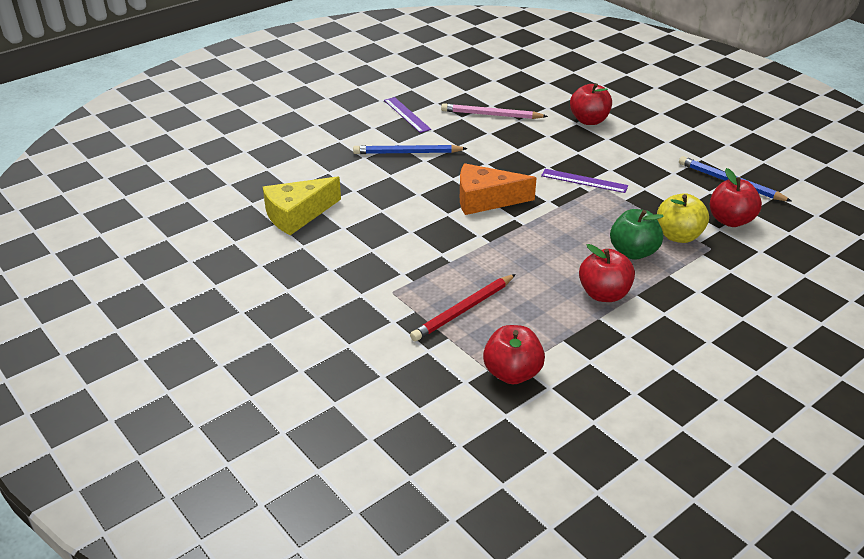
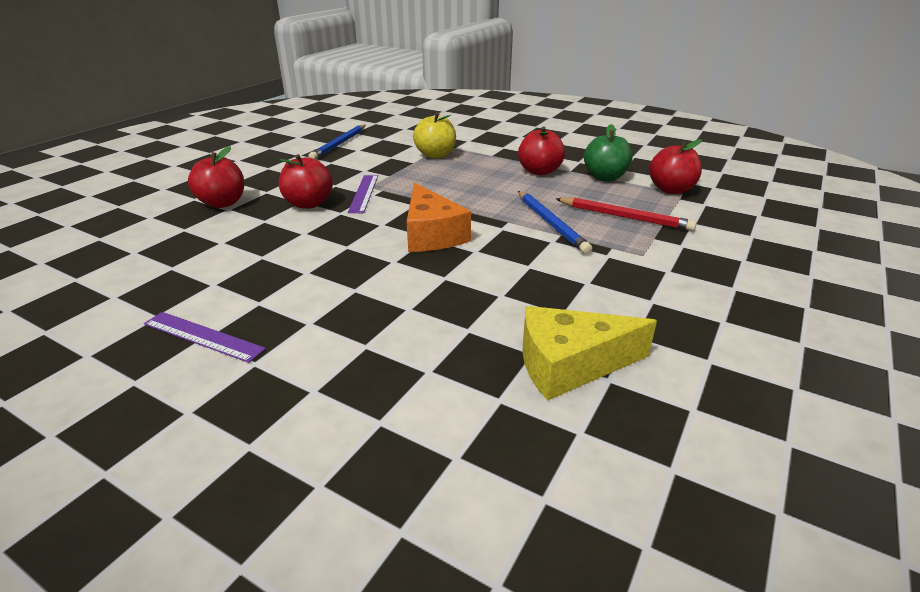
camera: 110 degrees left, 5 degrees down
(297, 215) = (570, 364): yellow cheese -> yellow cheese turned 135 degrees clockwise
(407, 114) = (203, 336): purple ruler -> purple ruler turned 75 degrees clockwise
(407, 153) = (338, 307): blue pencil -> blue pencil (551, 223)
(491, 115) = (205, 262): pink pencil -> none
(633, 252) = (472, 167): green apple -> green apple (605, 177)
(730, 220) = (400, 142): red apple -> red apple (308, 204)

